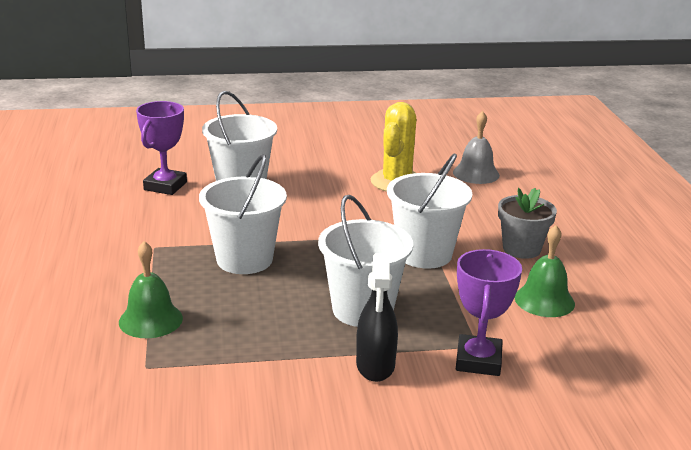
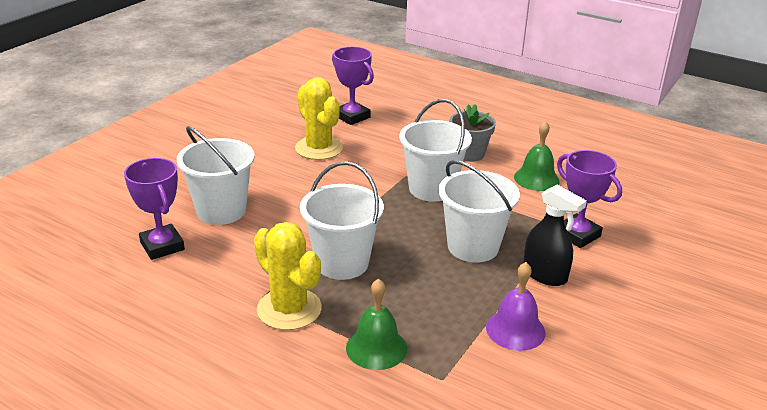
camera: 50 degrees left, 5 degrees up
(153, 264) = (289, 309): none -> yellow cactus
(262, 379) = (515, 330): none -> purple bell
(476, 173) = (352, 117): grey bell -> purple trophy

